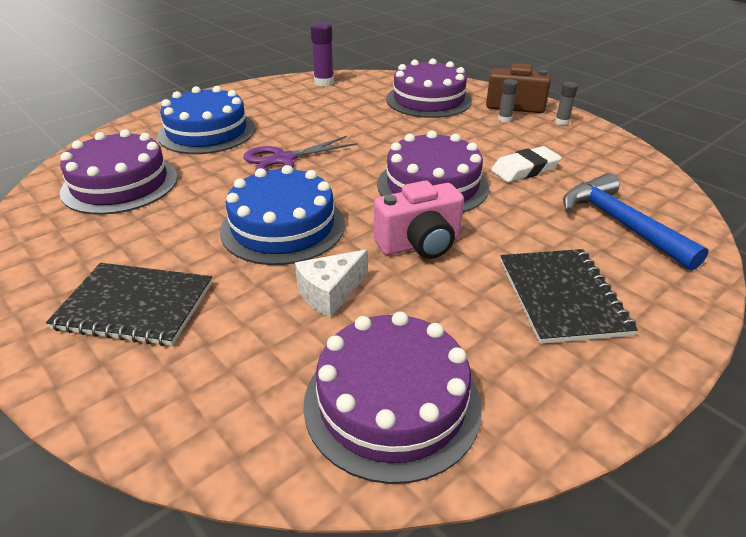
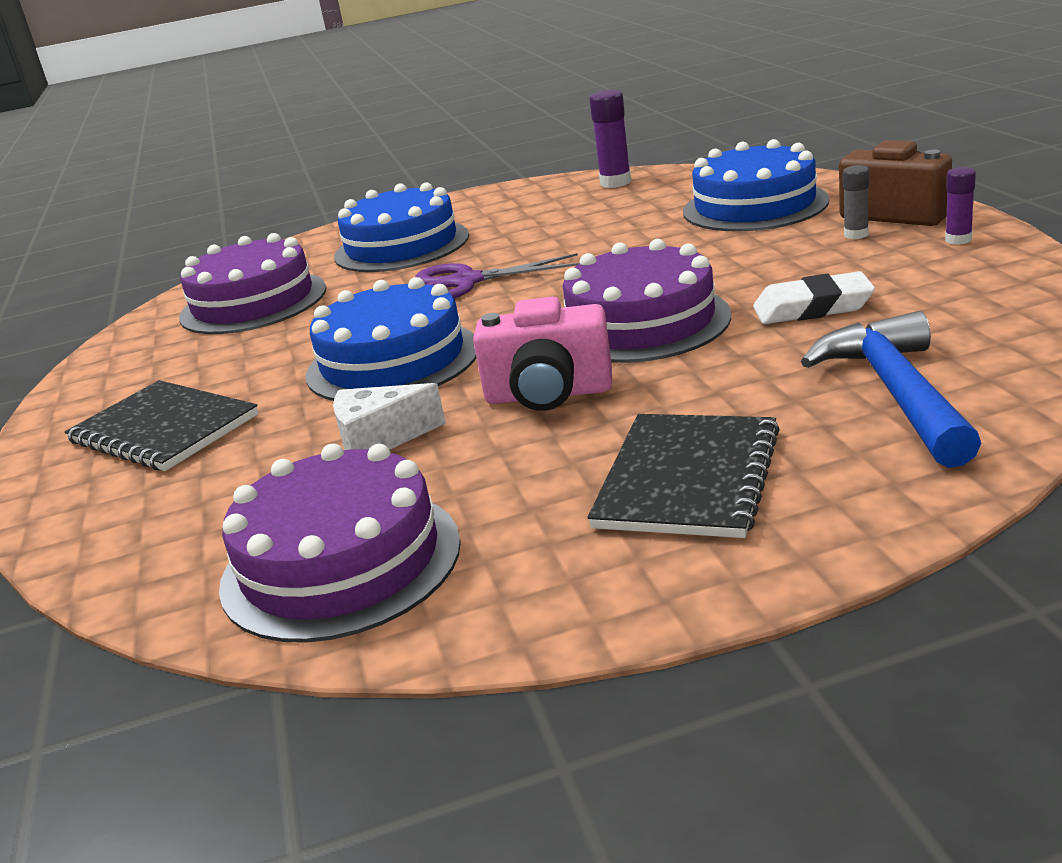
camera: 30 degrees right, 10 degrees down
(428, 100) = (755, 206): purple cake -> blue cake
(562, 122) = (958, 240): grey glue stick -> purple glue stick

